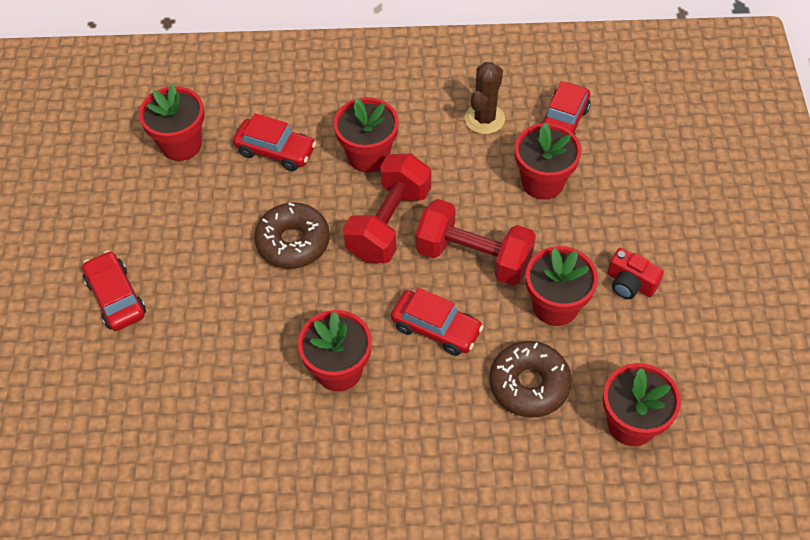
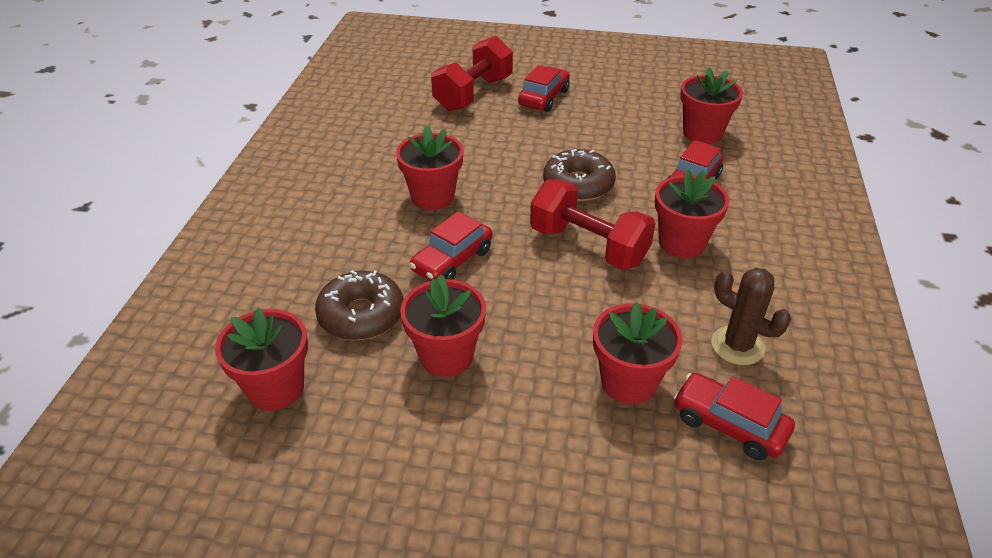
camera: 100 degrees right, 15 degrees down
(116, 297) = (544, 98): red car -> red car turned 45 degrees counterclockwise
(473, 257) = (530, 301): red dumbbell -> red dumbbell (473, 94)
(630, 283) = (454, 435): red camera -> none

